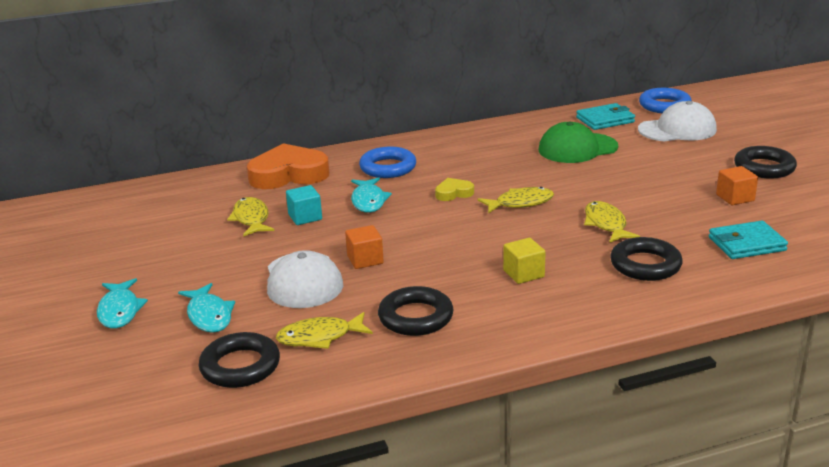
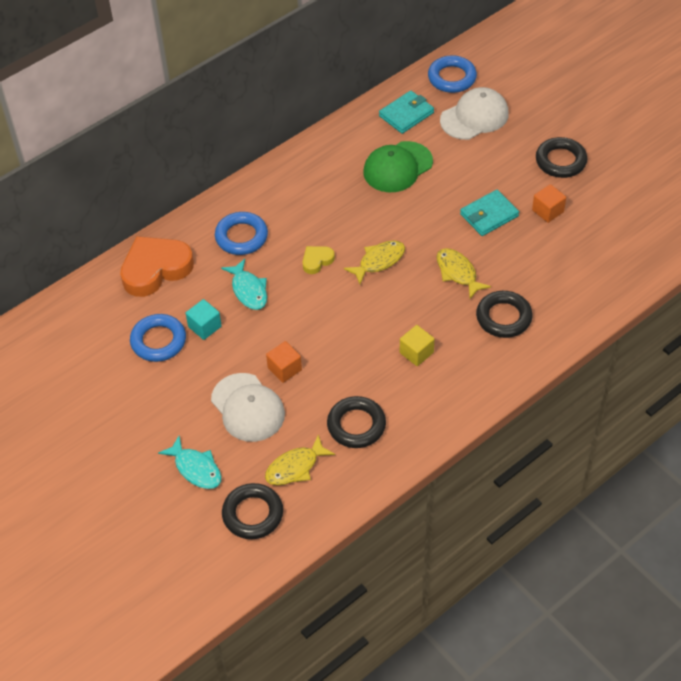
camera: 20 degrees left, 25 degrees up
(120, 311) = (120, 484): turquoise fish -> none
(251, 219) = (158, 341): yellow fish -> blue ring
(746, 244) = (571, 271): turquoise wallet -> turquoise wallet (489, 215)

